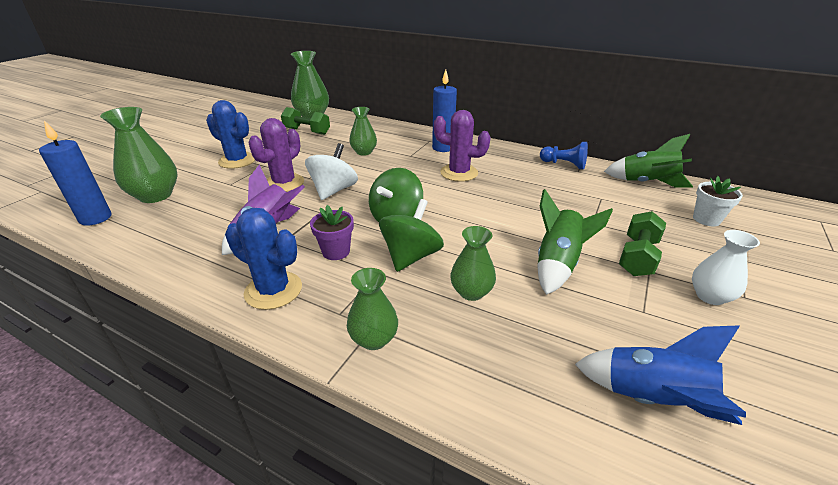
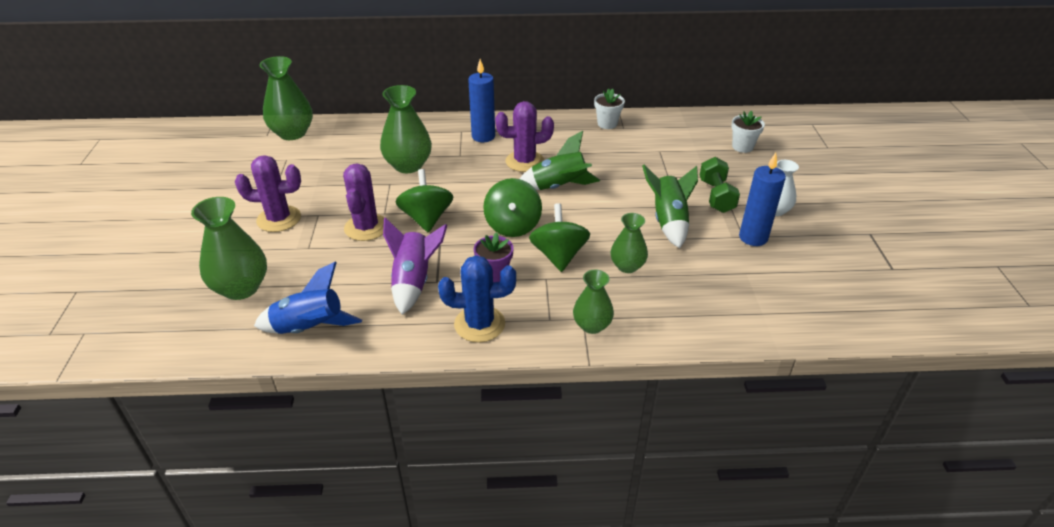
camera: 30 degrees left, 5 degrees up
(95, 218) = (210, 333): blue candle -> blue candle (753, 237)
(237, 161) = (279, 219): blue cactus -> purple cactus
(307, 131) = (313, 157): green dumbbell -> none
(334, 190) = (426, 218): white spinning top -> green spinning top
(364, 152) = (408, 165): green vase -> green vase, size x1.62
(564, 164) = (607, 124): blue pawn -> white flower pot
(647, 183) = (683, 124): green rocket -> green rocket (559, 187)
(652, 399) = (778, 290): blue rocket -> blue rocket (310, 328)

